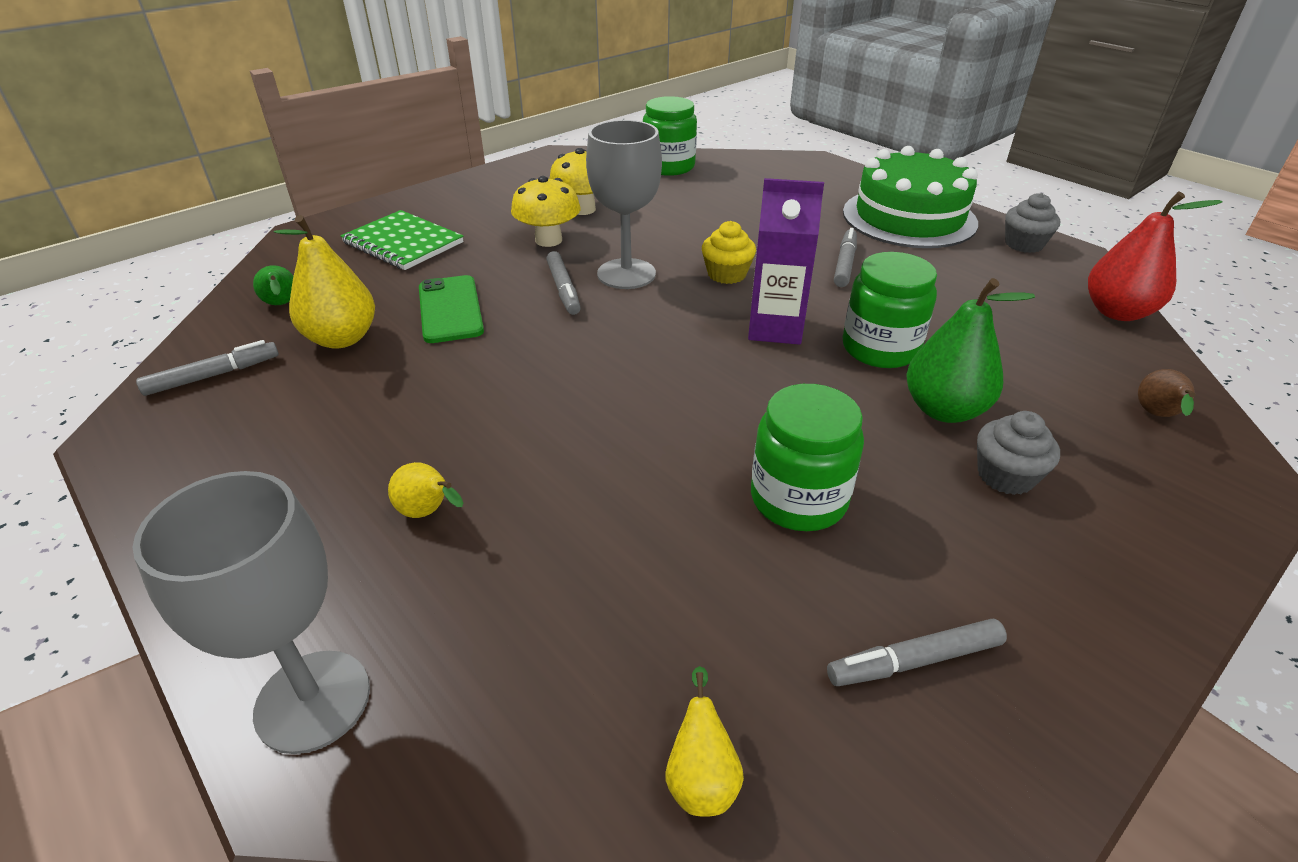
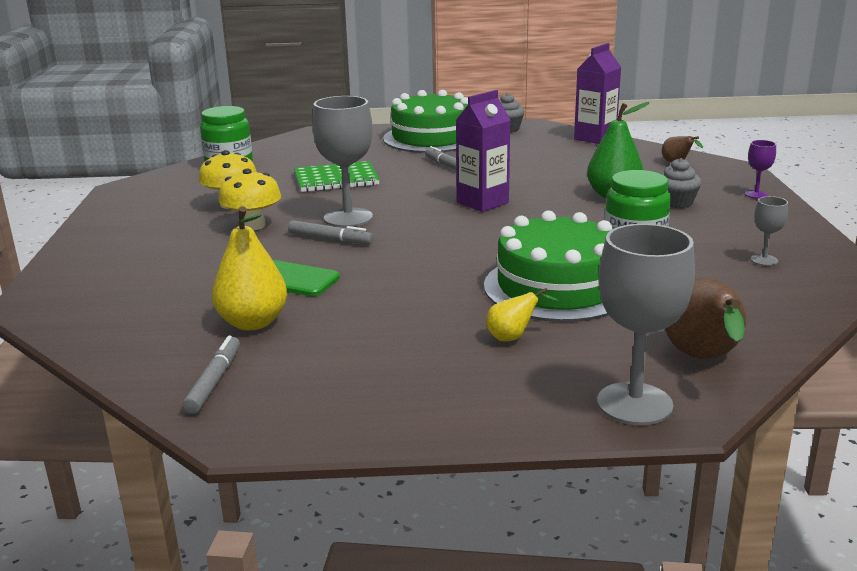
camera: 50 degrees left, 15 degrees down
(282, 305) = (150, 335): green pear -> none
(403, 243) = (145, 271): green notebook -> green notebook (336, 179)
(493, 724) = (704, 359): none -> brown pear
(597, 487) = (557, 287): none -> green cake
(701, 777) = (783, 321): yellow pear -> none
(726, 274) = (403, 195): yellow cupcake -> none
(880, 348) = (543, 188): green jar -> none
(914, 661) = (764, 260): grey marker -> grey goblet
(1117, 312) = (595, 138): red pear -> purple carton
(1173, 547) = (756, 194): none -> purple goblet

